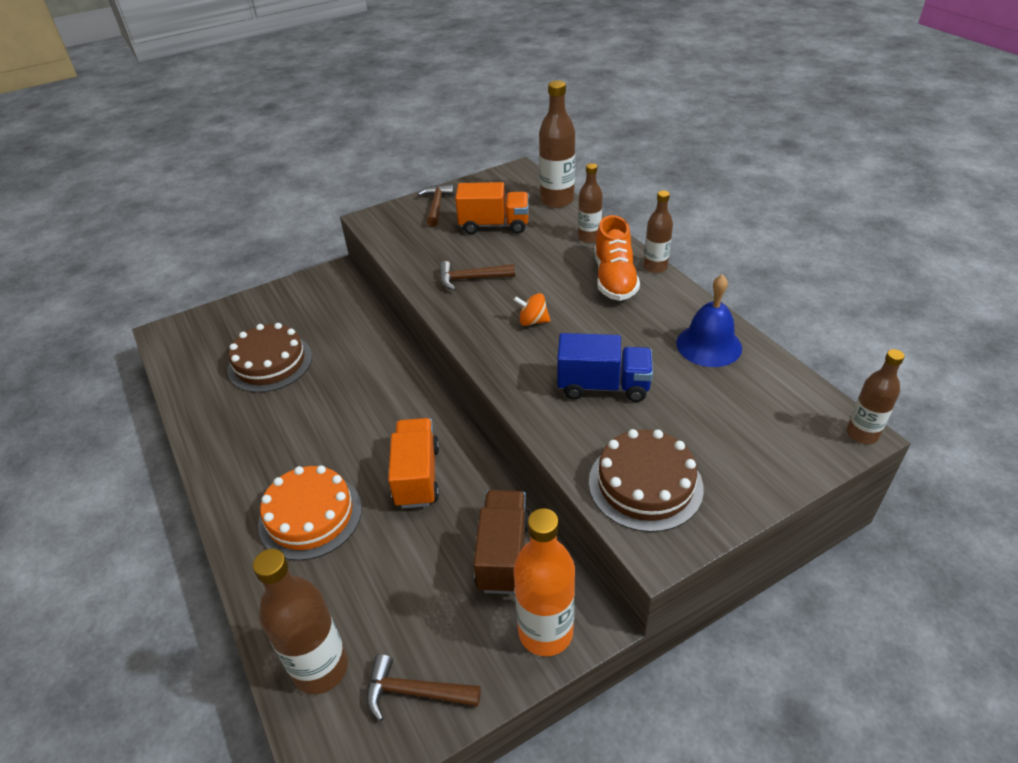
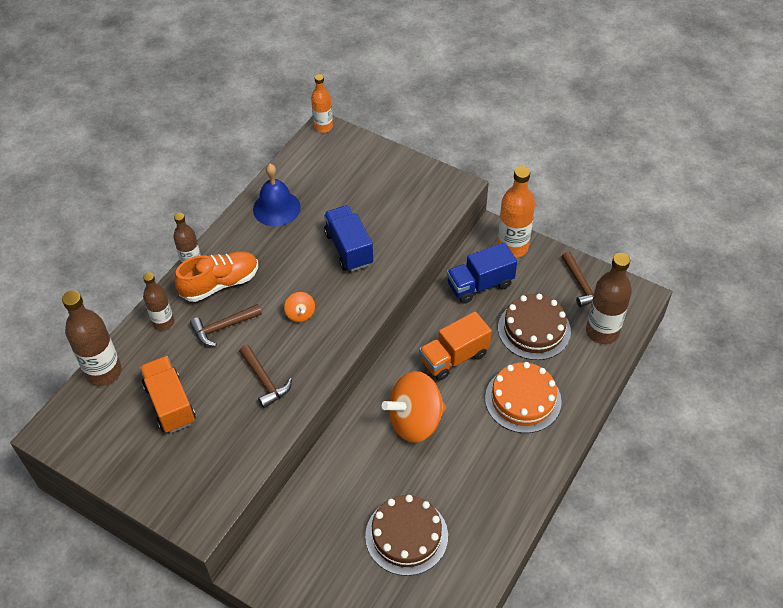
camera: 120 degrees left, 10 degrees up
(370, 411) = (415, 421): none -> orange spinning top
(436, 206) = (151, 474): brown hammer -> brown hammer (223, 327)
(503, 554) = (480, 285): brown truck -> blue truck
(645, 484) = (419, 203): brown cake -> brown cake (534, 329)
(862, 434) = (323, 127): brown bottle -> orange bottle

